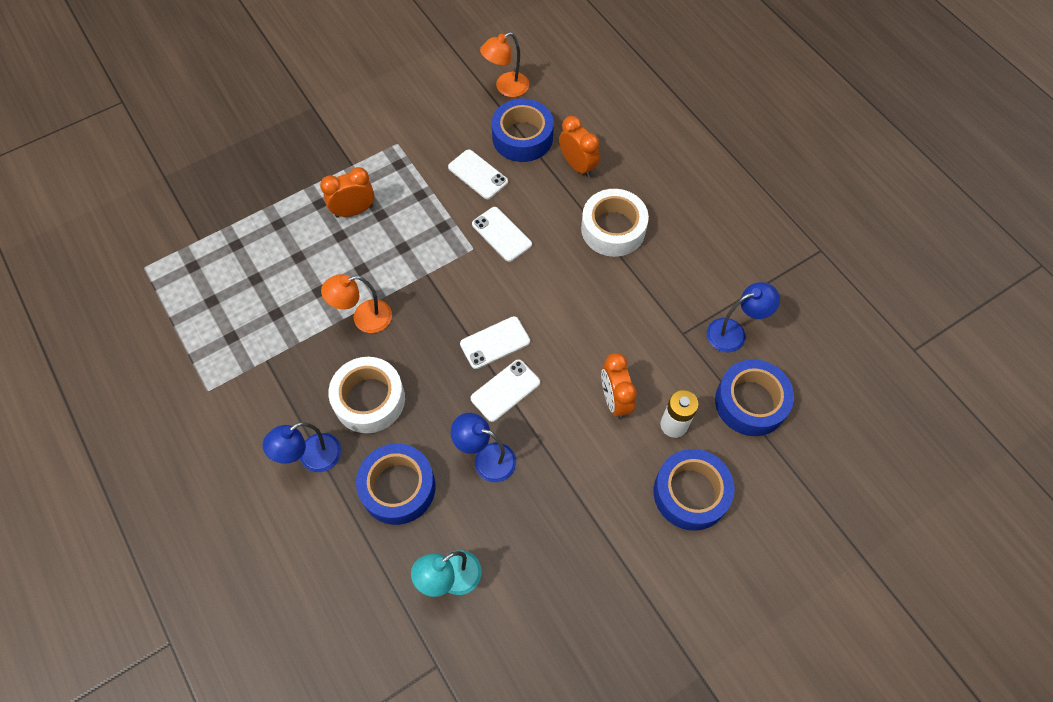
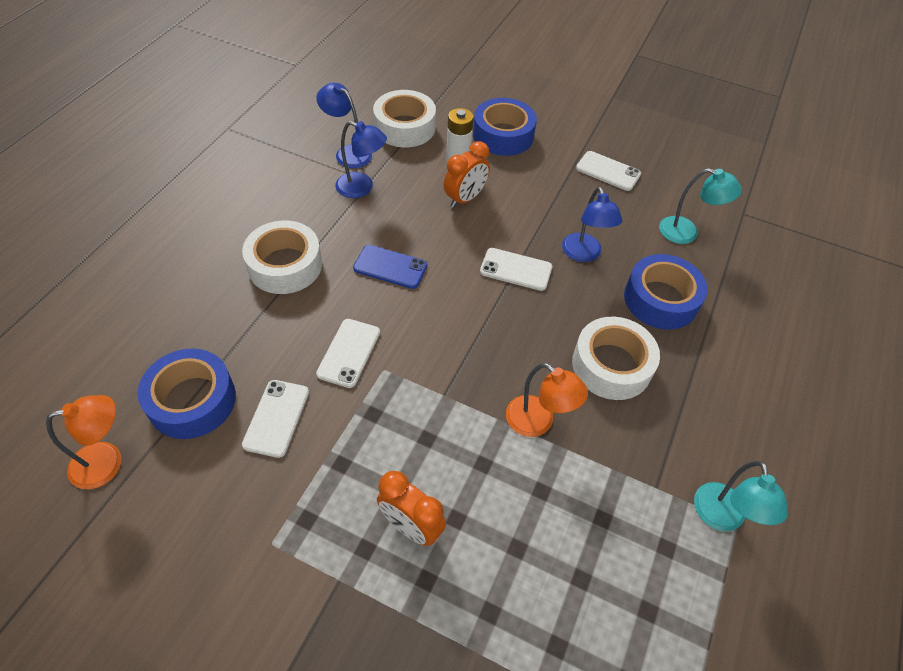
camera: 125 degrees left, 10 degrees down
(218, 384) = (721, 518): none -> turquoise lamp
(312, 458) = (700, 377): blue lamp -> blue lamp (362, 188)
(495, 342) = (476, 298): white phone -> white phone (608, 171)
(506, 88) = (107, 462): orange lamp -> orange lamp turned 45 degrees counterclockwise
(567, 298) = (390, 267): none -> blue phone
(578, 165) = (212, 328): orange clock -> none
(750, 402) = (405, 127): blue tape -> white tape

